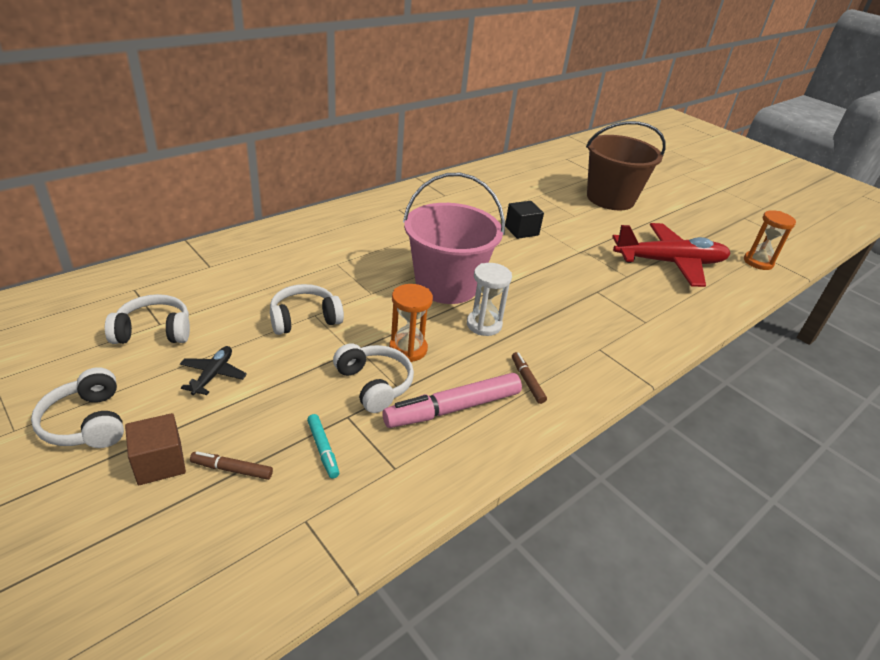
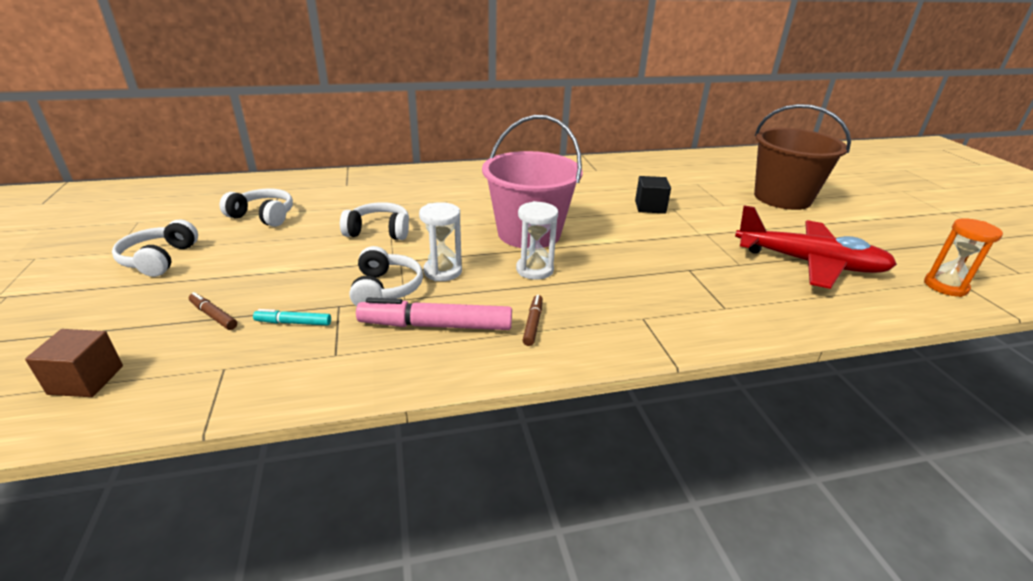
camera: 30 degrees right, 5 degrees down
(160, 463) = (173, 296): brown cube -> brown cube (86, 380)
(213, 375) = (271, 251): black plane -> none
(323, 449) = (293, 323): turquoise marker -> turquoise marker turned 90 degrees clockwise
(408, 349) = (442, 271): orange hourglass -> white hourglass

